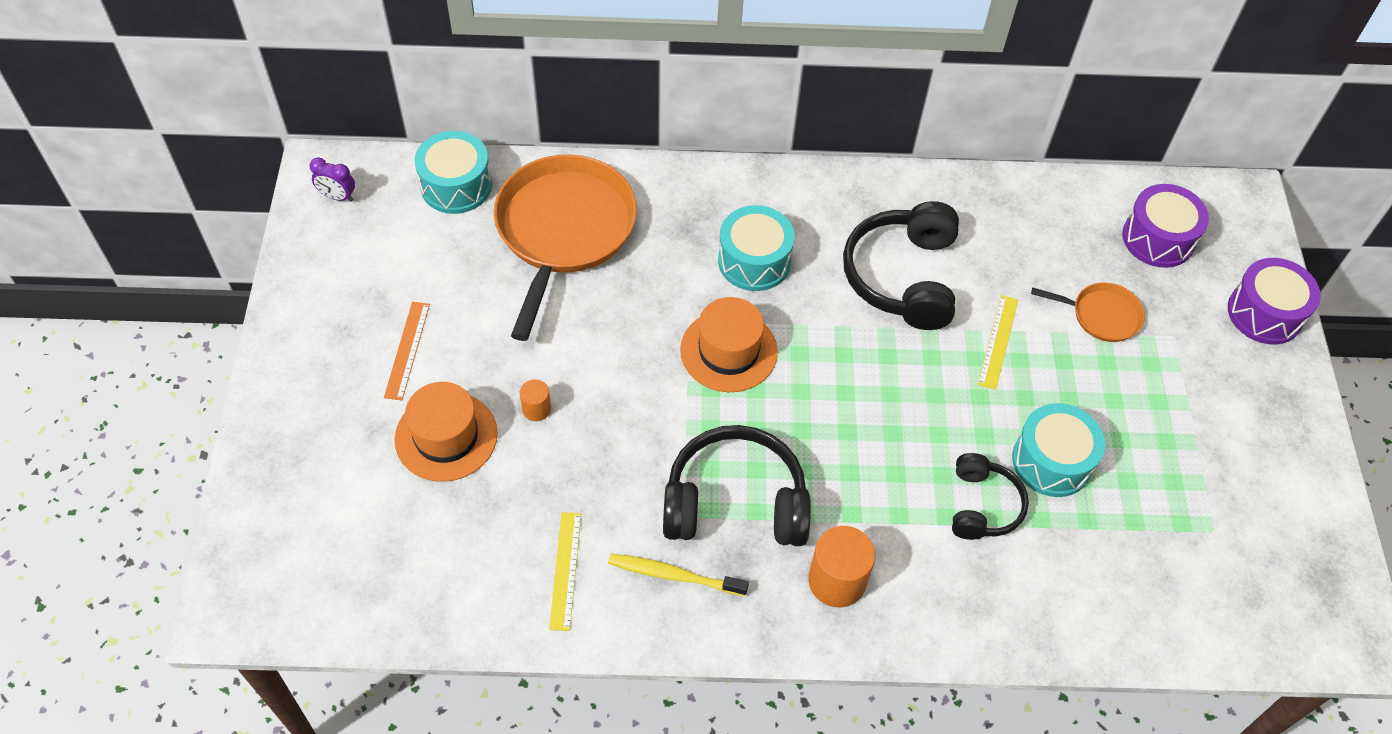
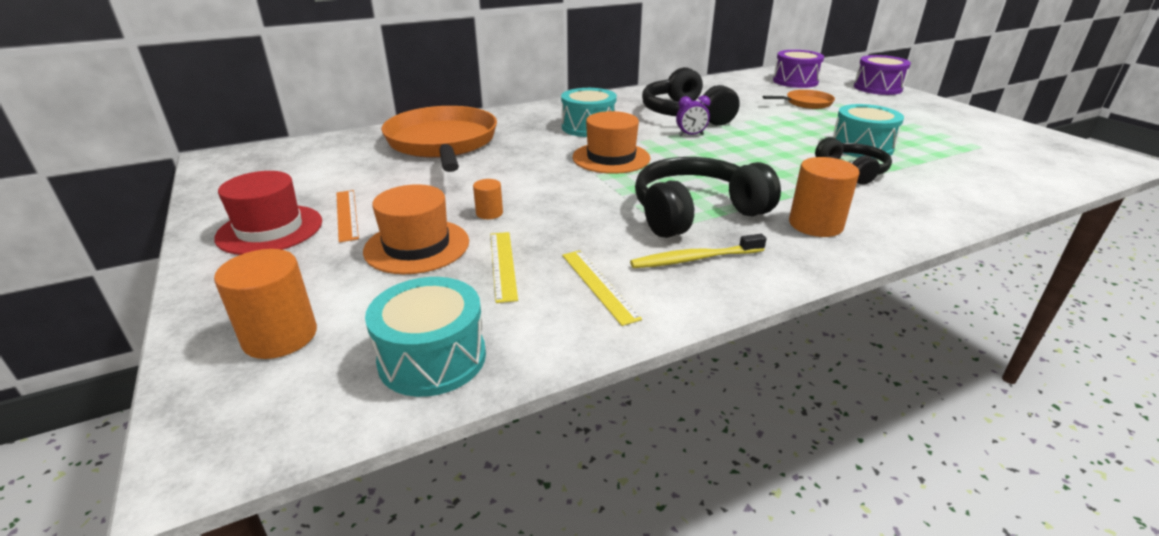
camera: 25 degrees left, 25 degrees down
(300, 515) = (280, 336): none -> orange cylinder
(333, 347) = (270, 229): none -> red hat
(338, 197) = (238, 166): purple clock -> purple clock (691, 135)
(456, 185) = (342, 144): turquoise drum -> turquoise drum (432, 358)
(998, 341) = (767, 120): yellow ruler -> yellow ruler (503, 265)

